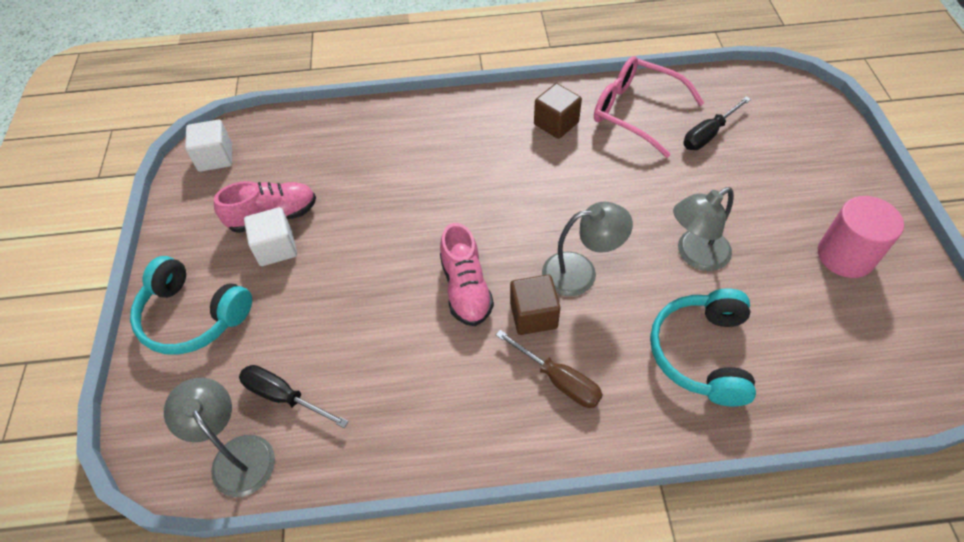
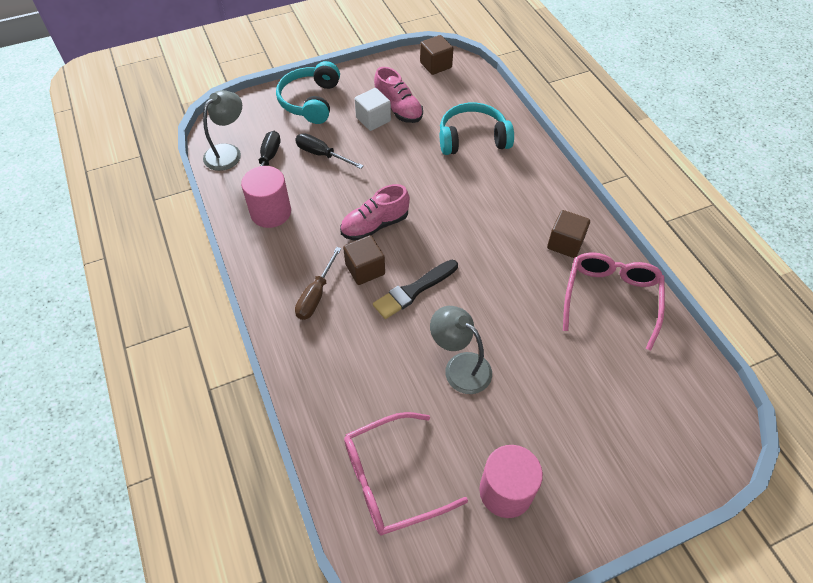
camera: 70 degrees right, 0 degrees up
(215, 157) = (436, 65): white cube -> brown cube
(392, 411) = (271, 212): none -> pink cylinder
(580, 272) = (414, 290): grey lamp -> black brush
(701, 353) = (364, 383): turquoise headphones -> turquoise headphones (472, 139)
(708, 134) = (611, 361): black screwdriver -> black screwdriver (322, 154)
(830, 354) = (391, 480): none -> pink glasses

